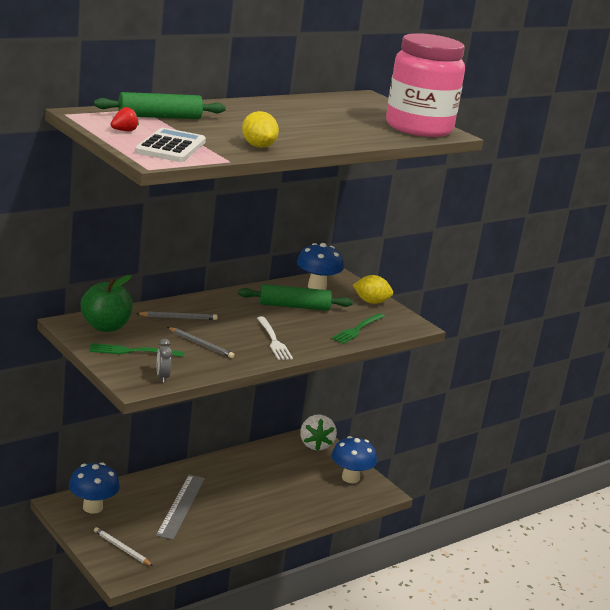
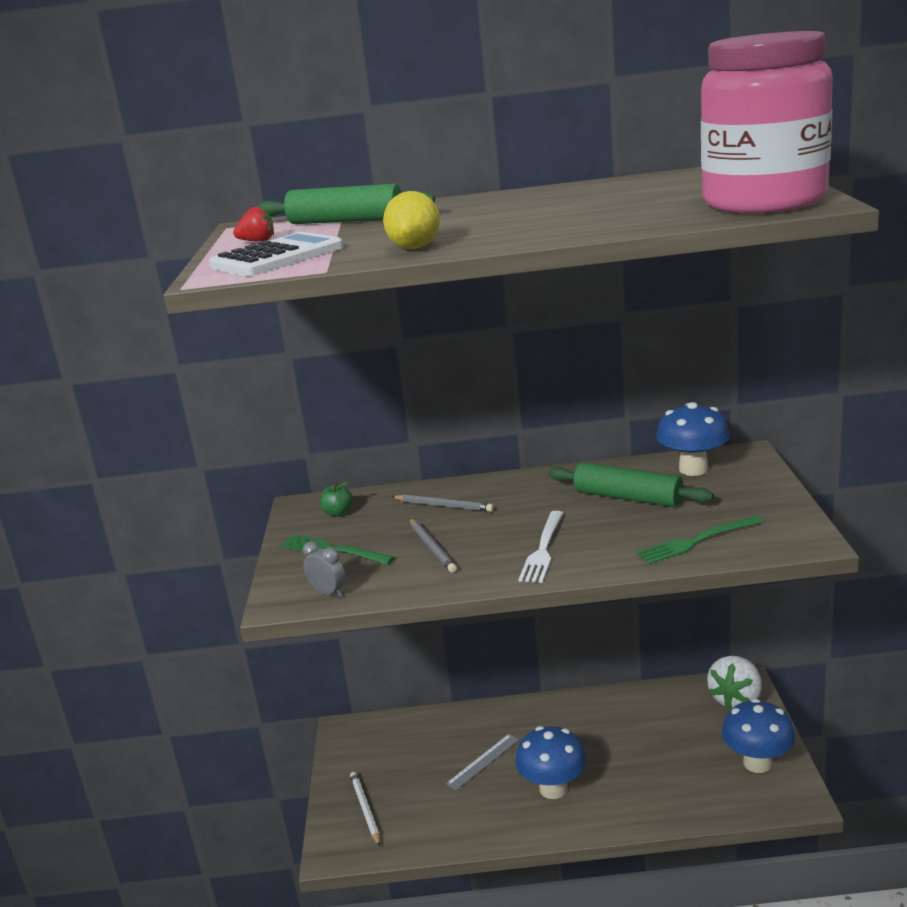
camera: 40 degrees right, 0 degrees up
(92, 507) = (376, 742): blue mushroom -> blue mushroom (553, 789)
(105, 327) = (338, 513): green apple -> green apple, size x0.48
(162, 377) = (328, 593): grey clock -> grey clock turned 105 degrees clockwise
(181, 506) = (483, 761): grey ruler -> grey ruler, size x0.60
(371, 302) = (762, 497): yellow lemon -> none

